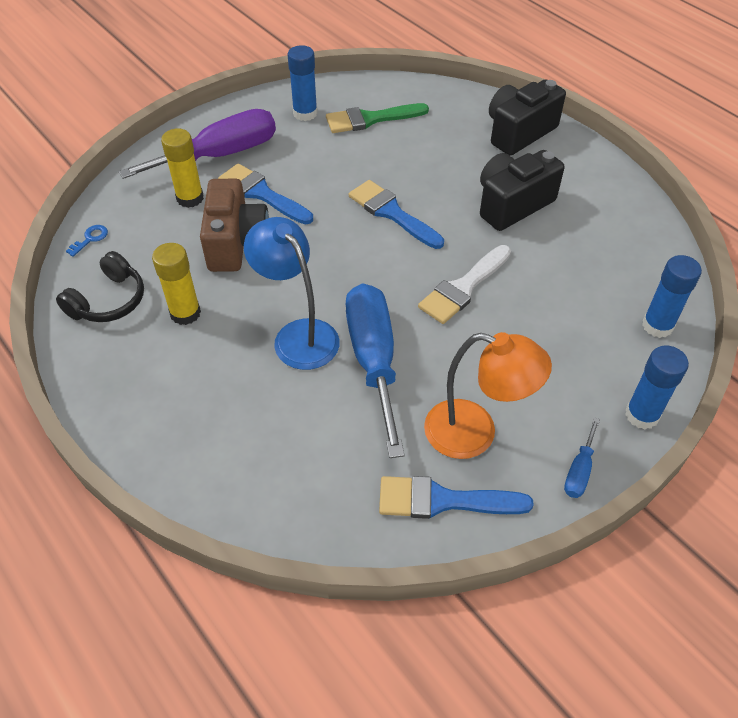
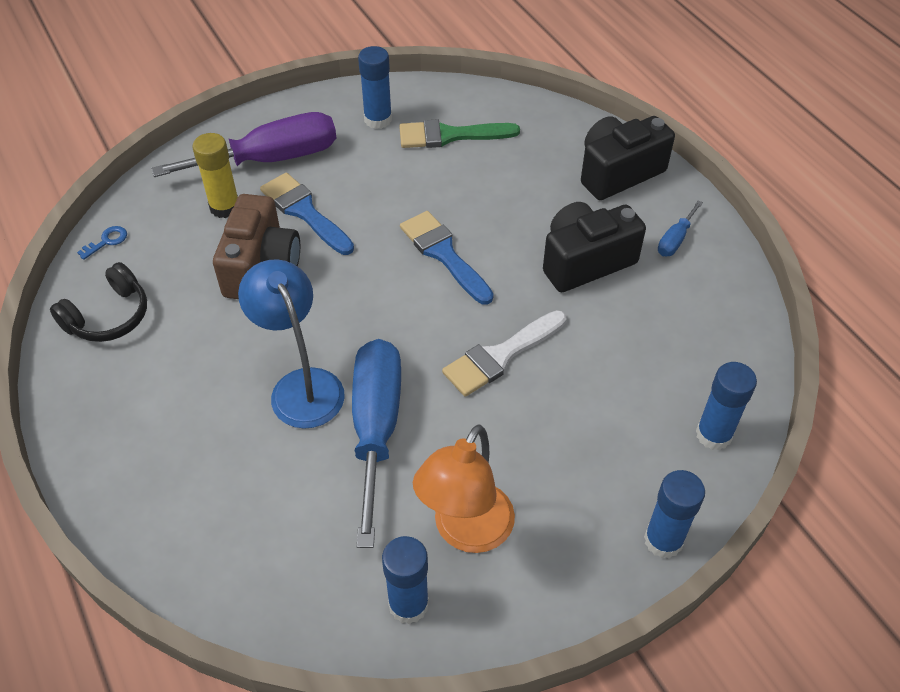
camera: 10 degrees right, 0 degrees up
(185, 313) = (186, 342): yellow glue stick -> none
(443, 500) = (408, 604): blue brush -> blue glue stick
(475, 433) = (466, 532): orange lamp -> orange lamp turned 90 degrees clockwise
(579, 470) = (571, 595): blue screwdriver -> blue screwdriver (675, 240)

